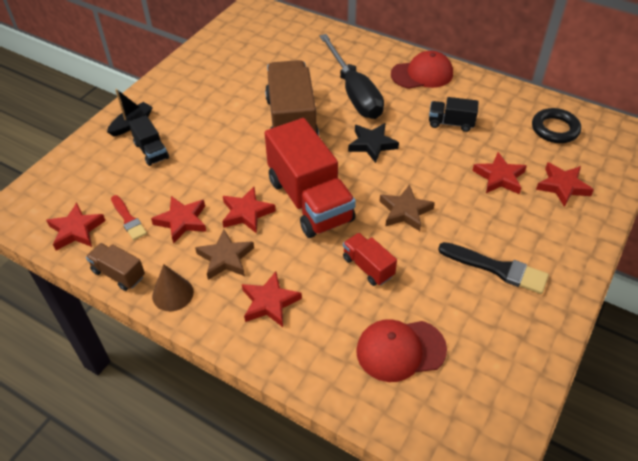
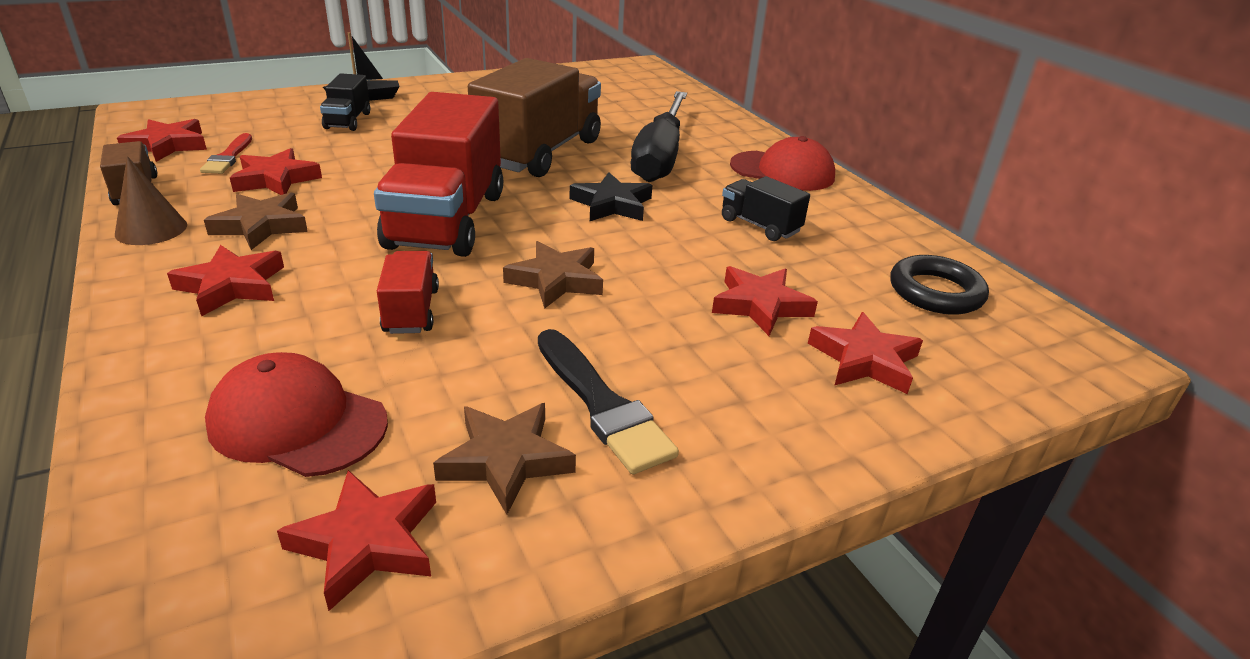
camera: 30 degrees right, 15 degrees down
(246, 213) = (355, 201): red star -> red star (366, 542)
(493, 316) = (506, 460): none -> brown star

